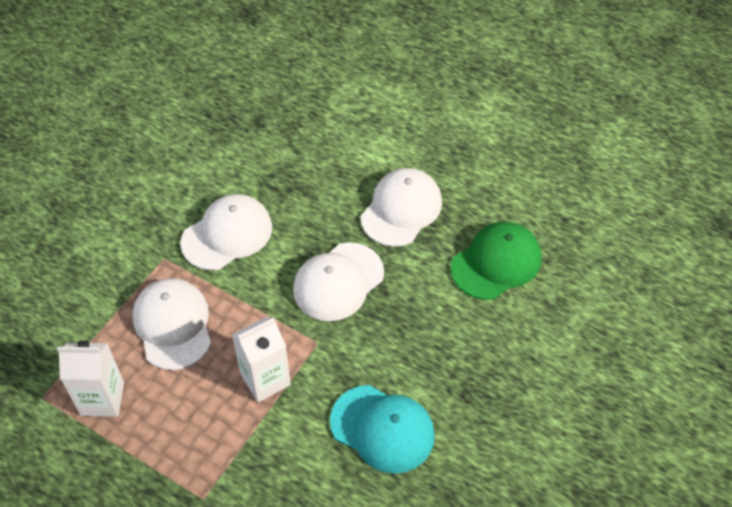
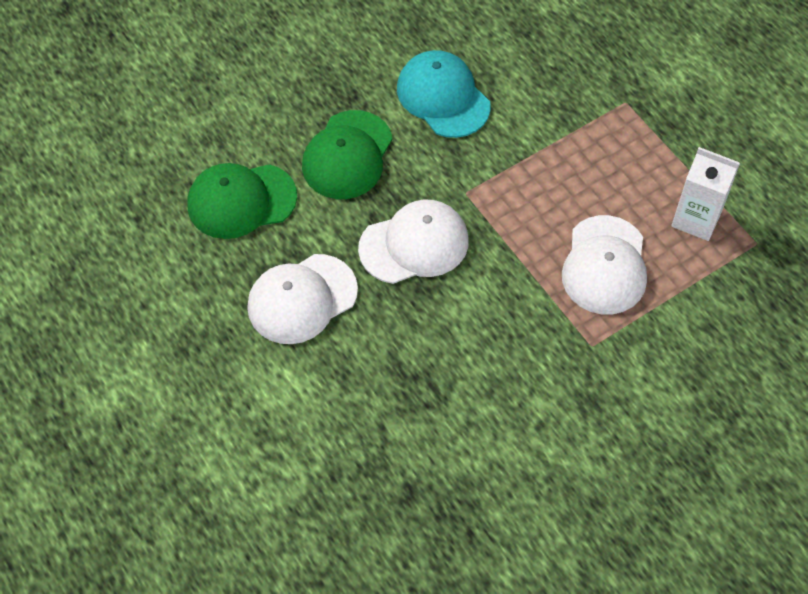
camera: 155 degrees left, 5 degrees up
(227, 234) = (510, 346): white cap -> none
(265, 379) = (531, 177): white carton -> none
(435, 335) = (347, 155): none -> green cap

